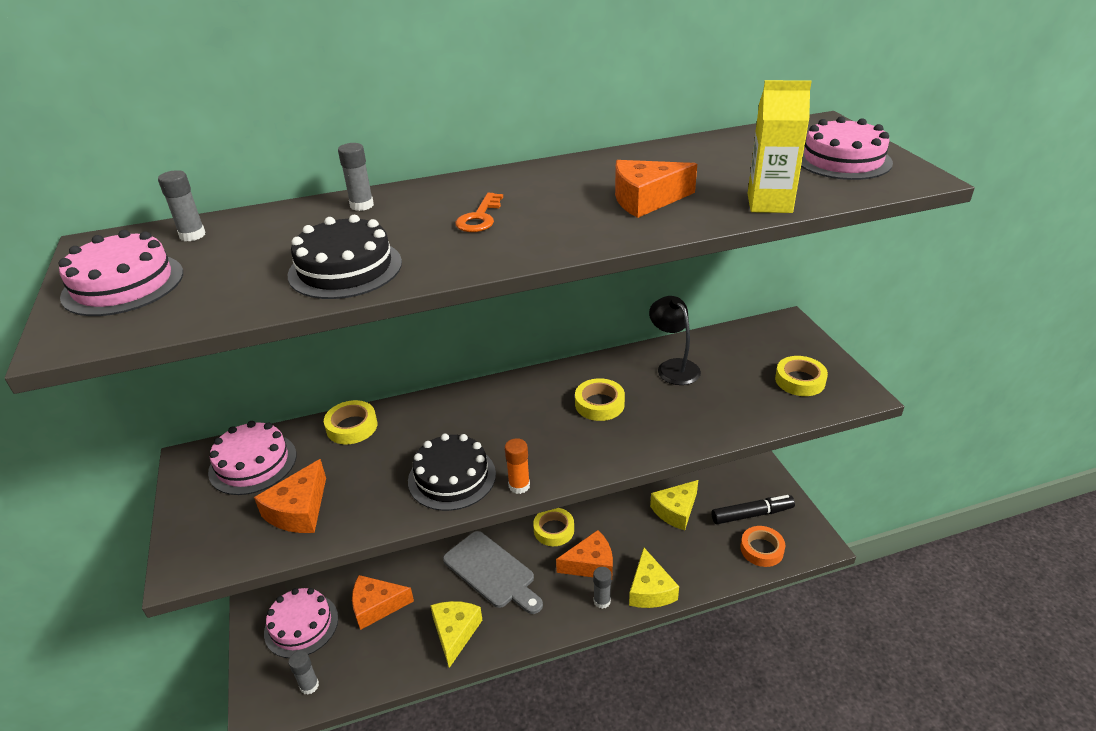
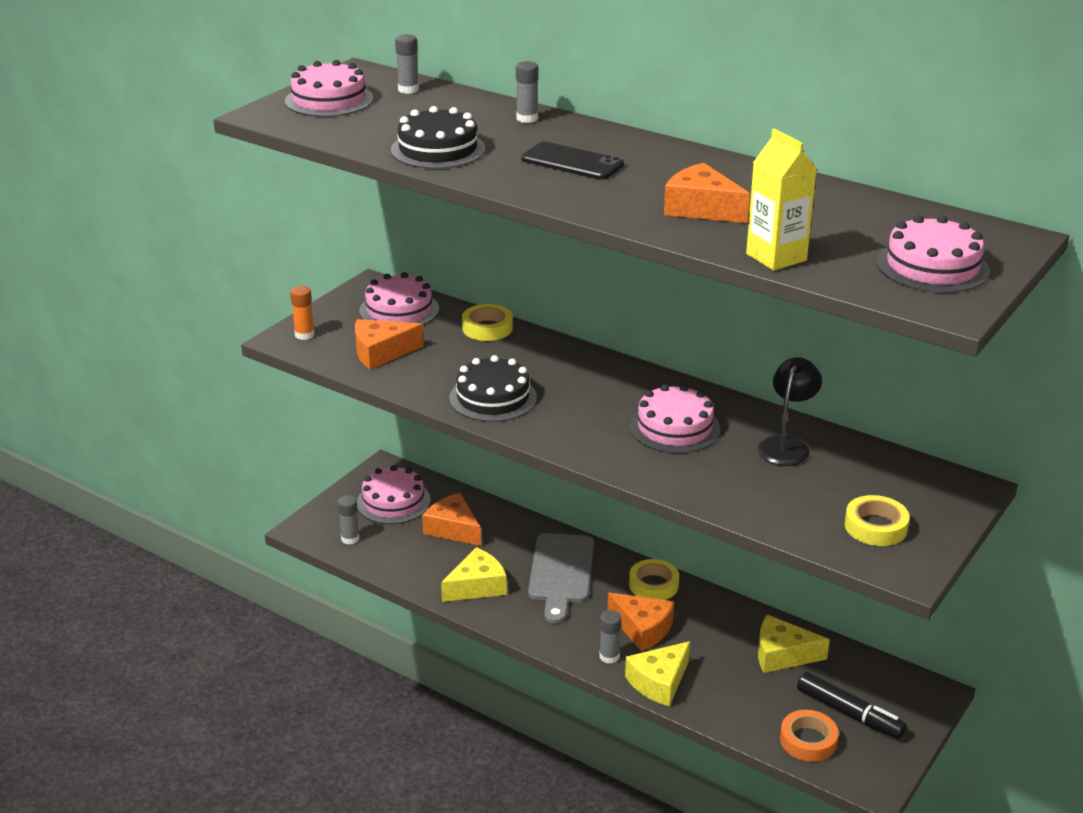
camera: 50 degrees right, 5 degrees down
(480, 218) = (572, 162): orange key -> black phone
(519, 486) = (523, 432): orange glue stick -> orange glue stick (304, 335)
(599, 404) = (674, 427): yellow tape -> pink cake

